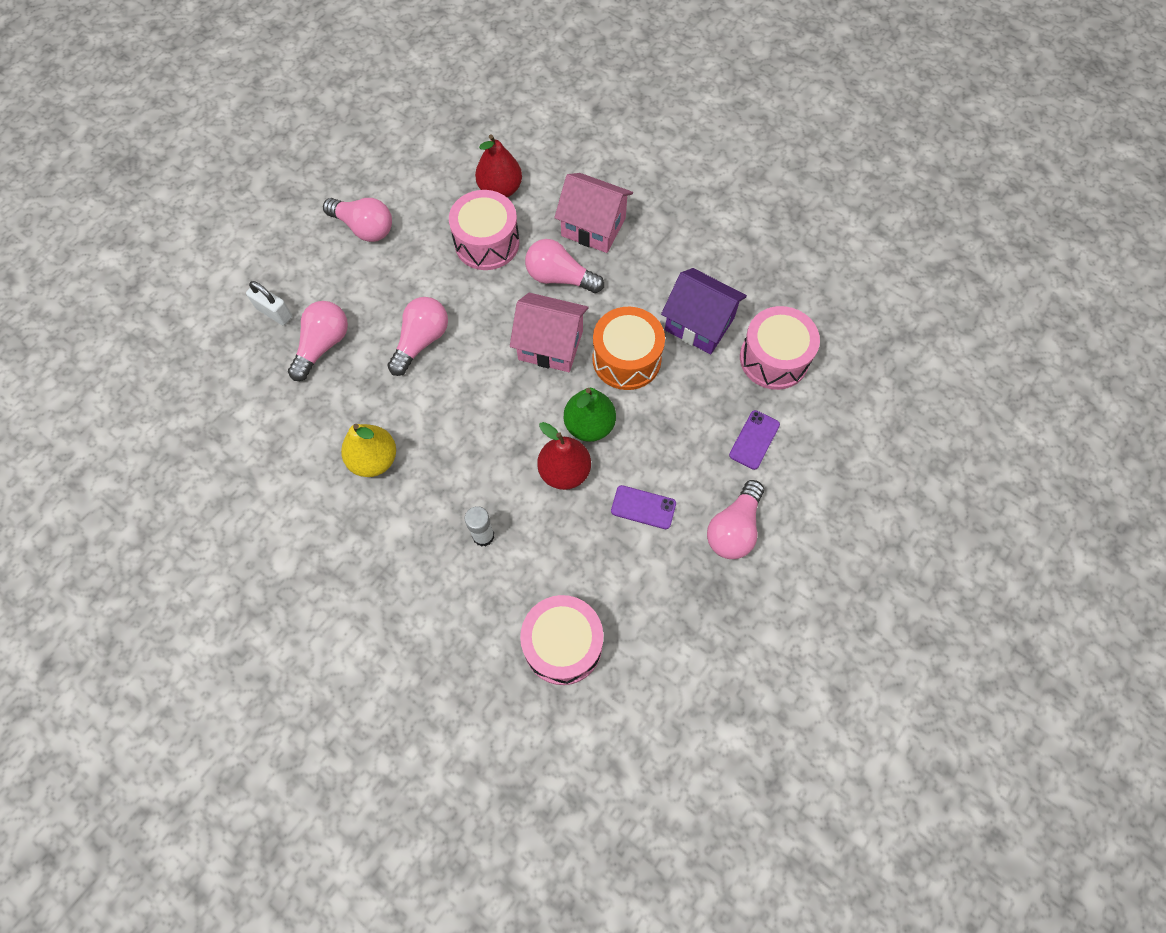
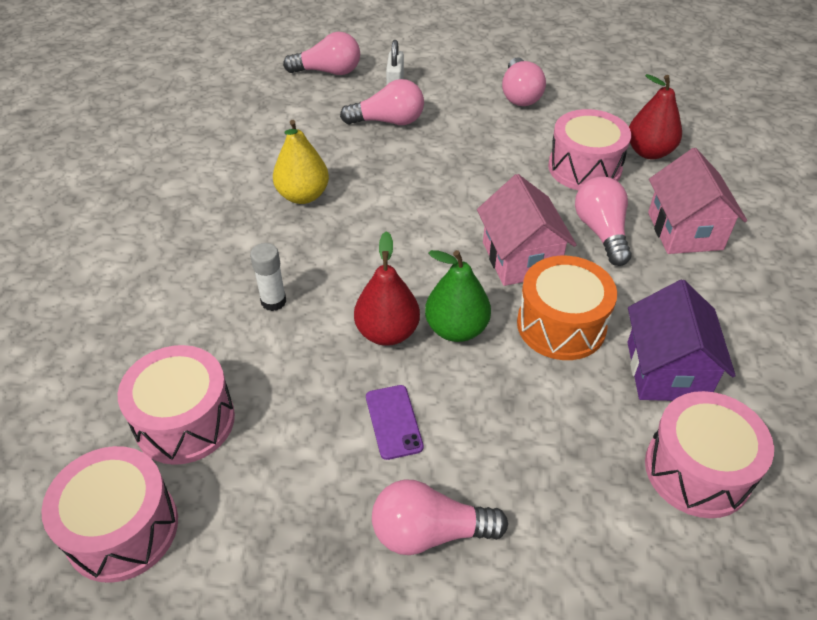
camera: 60 degrees right, 20 degrees down
(421, 341) = (443, 173): pink light bulb -> pink light bulb (328, 72)
(630, 717) = (122, 529): none -> pink drum
(754, 440) = (567, 499): purple phone -> none

